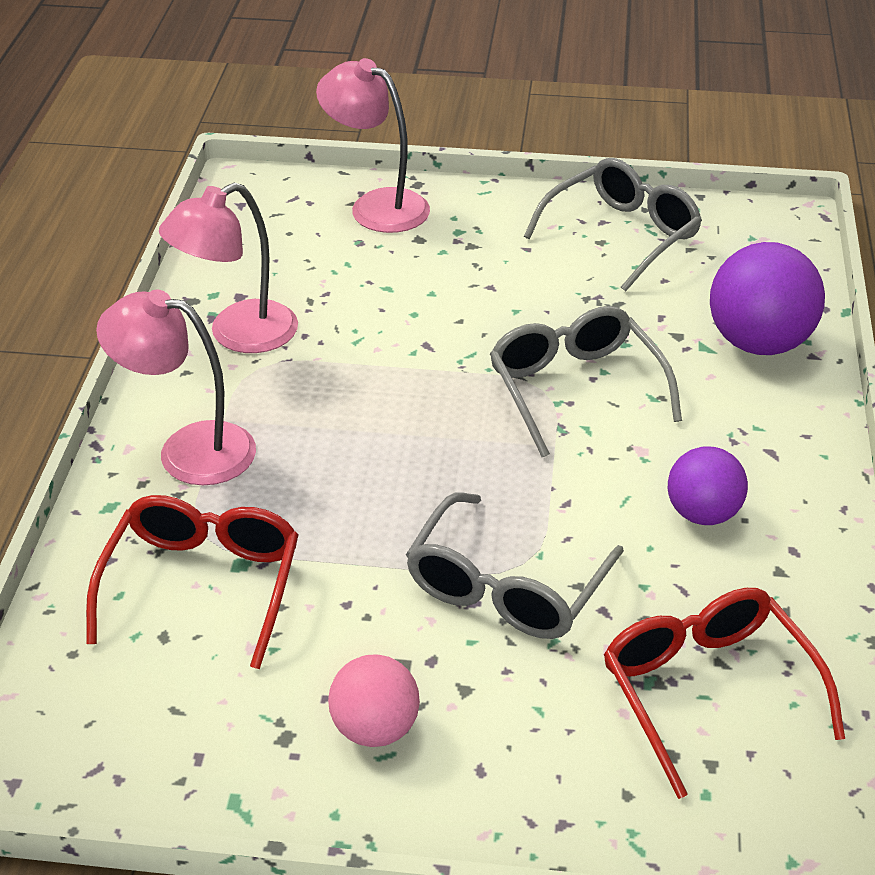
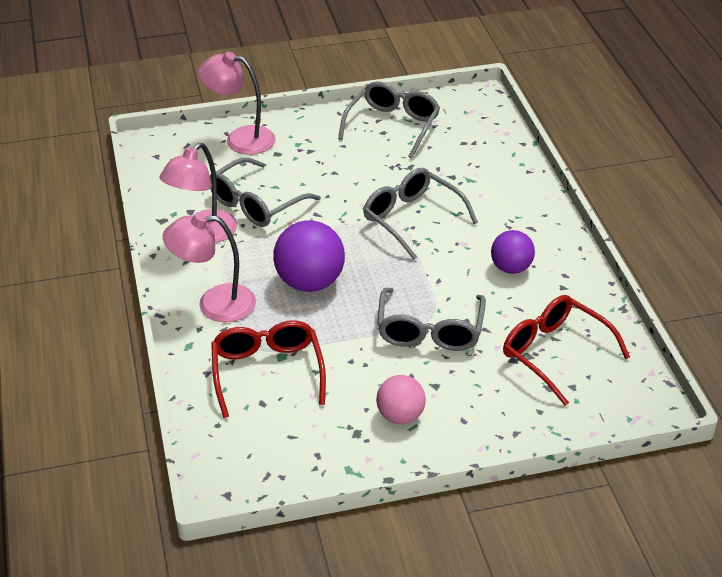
camera: 20 degrees left, 0 degrees up
(342, 308) = (255, 204): none -> grey glasses
(758, 343) = (497, 171): purple ball -> purple ball (310, 283)

